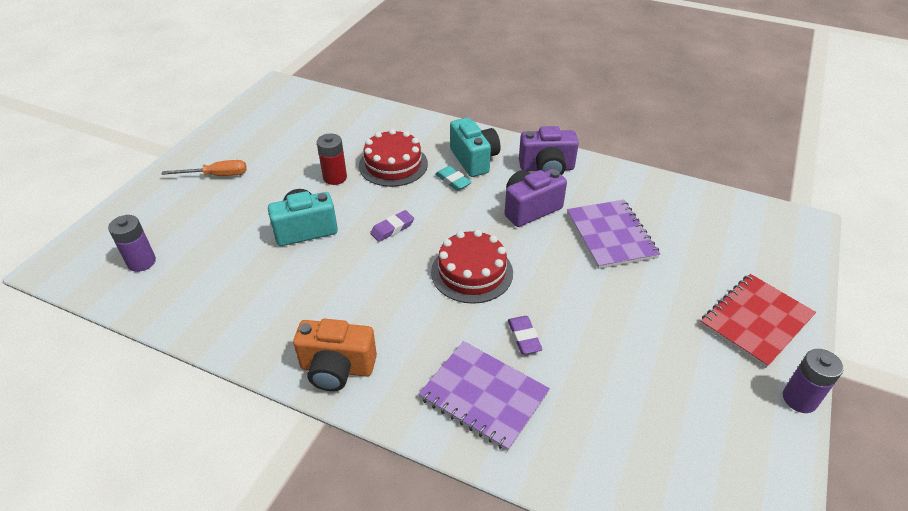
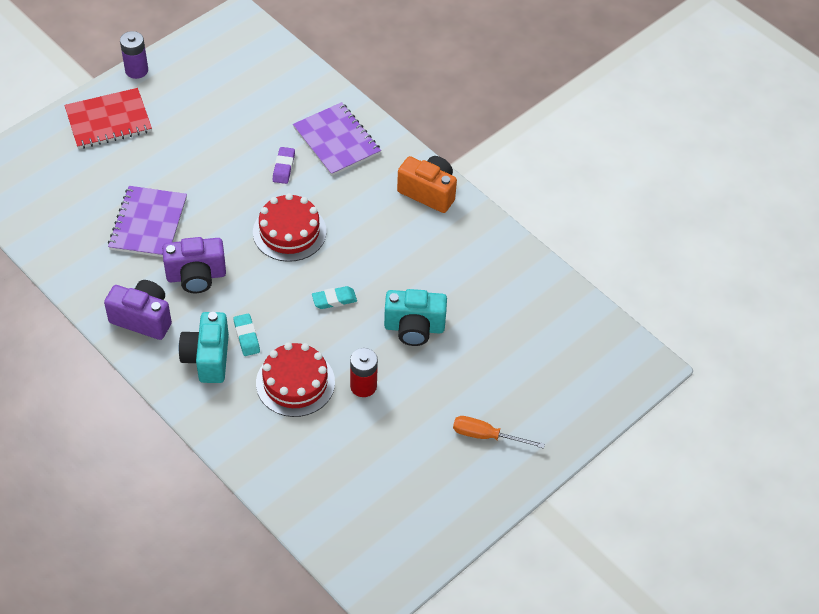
camera: 160 degrees left, 10 degrees up
(141, 262) = (569, 343): purple battery -> none
(392, 228) = (334, 300): purple eraser -> turquoise eraser

